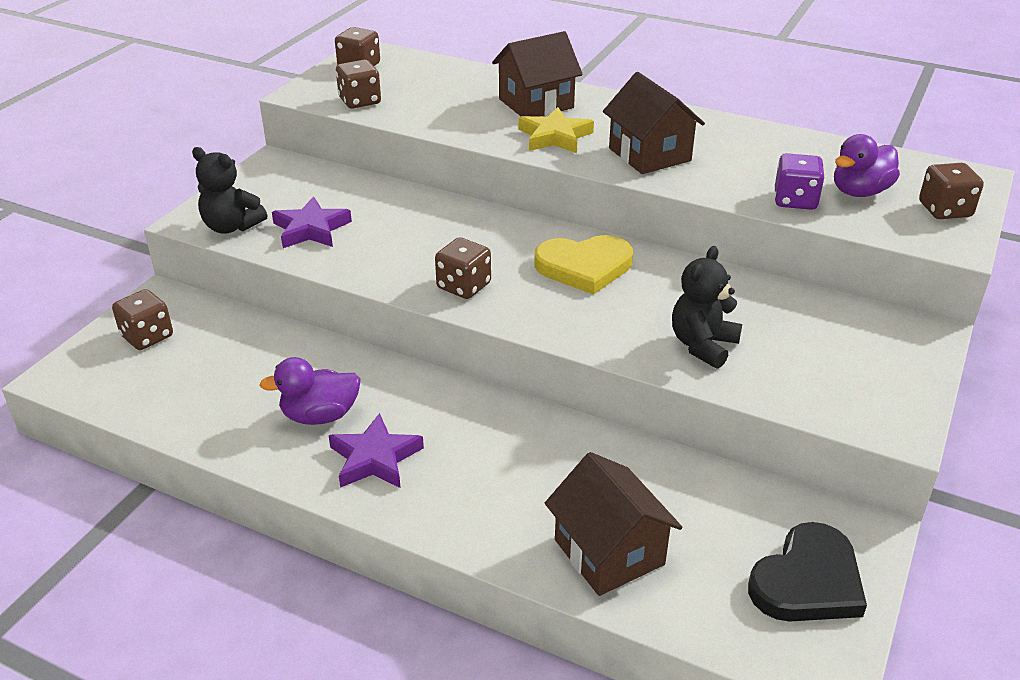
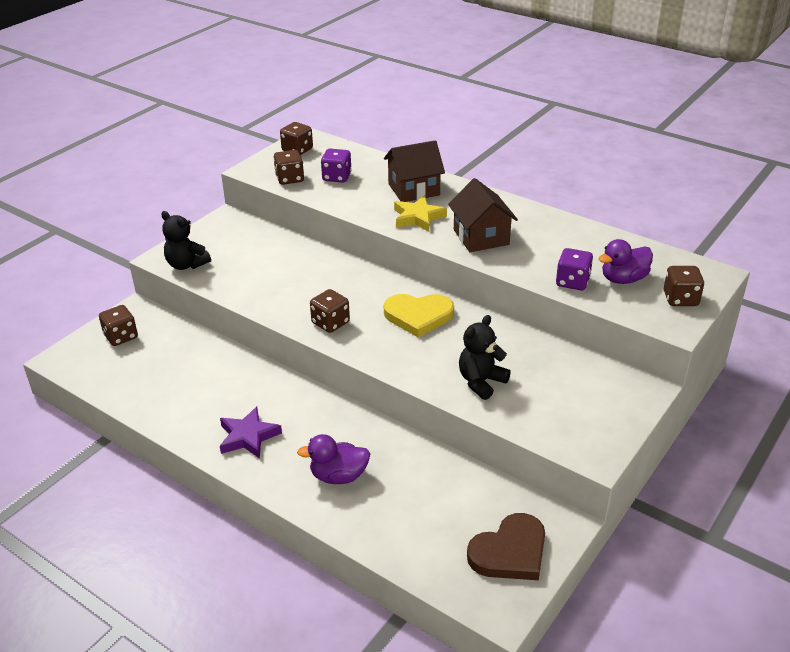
camera: 10 degrees right, 0 degrees up
(311, 229) = (239, 271): purple star -> none
(320, 415) = (220, 403): purple duck -> purple duck (338, 476)
(425, 95) = (337, 177): none -> purple dice
(609, 552) = (383, 517): brown house -> none
(807, 581) = (510, 552): black heart -> brown heart

